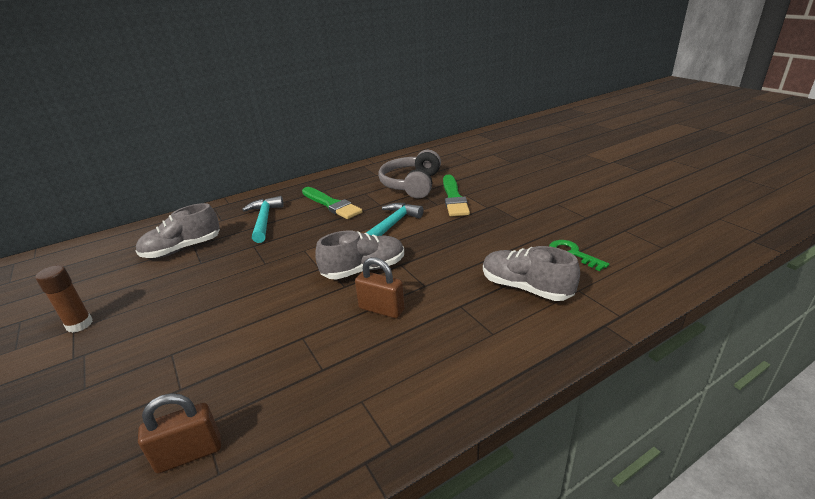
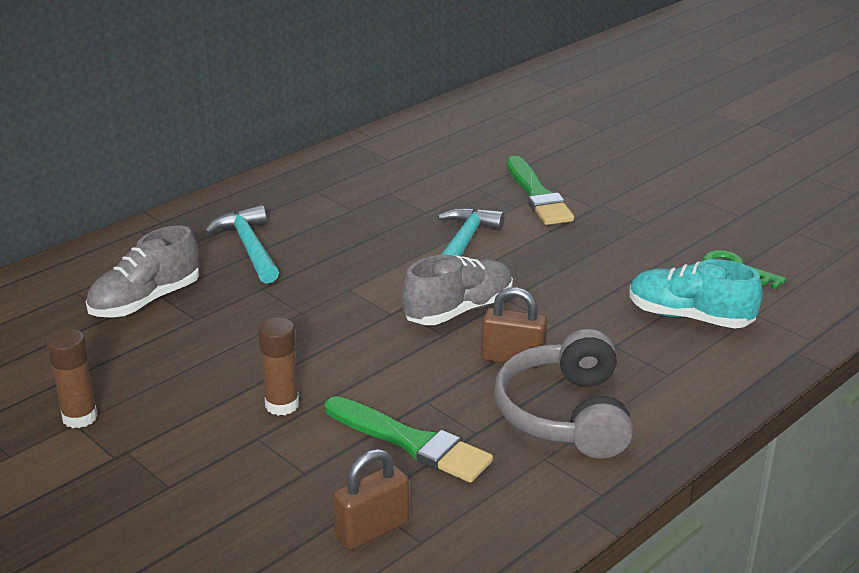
camera: 15 degrees left, 0 degrees up
(206, 329) = (282, 405): none -> brown glue stick
(331, 204) = (345, 215): green brush -> green brush (411, 442)
(412, 184) = (459, 175): grey headphones -> grey headphones (565, 414)
(525, 288) = (689, 317): grey shoe -> turquoise shoe

